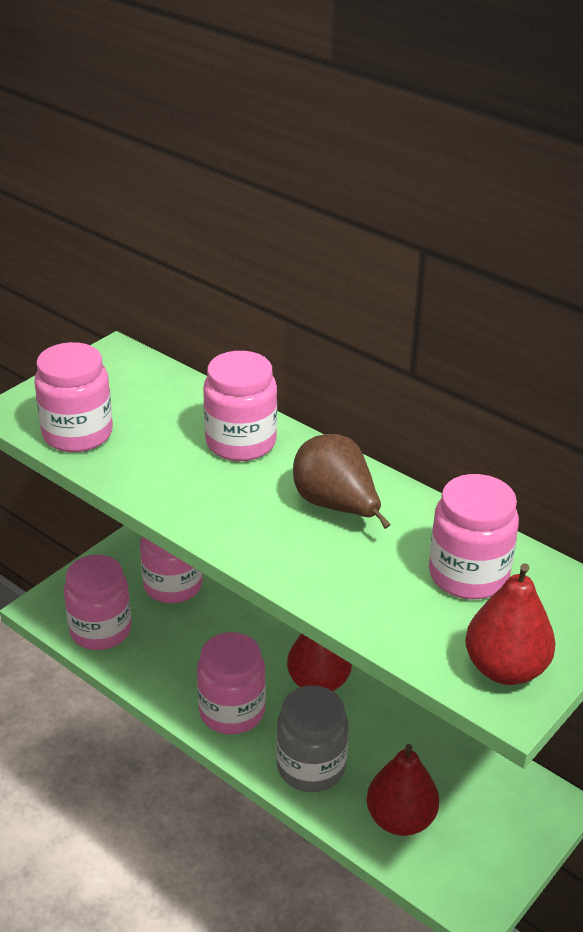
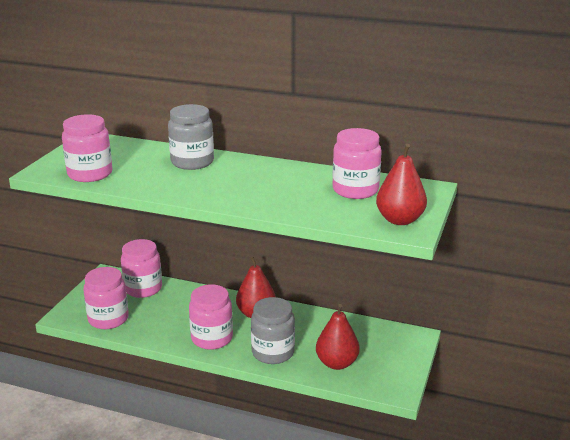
camera: 20 degrees left, 10 degrees down
(241, 442) = (192, 162): pink jar -> grey jar
(336, 506) = (265, 177): brown pear -> none

